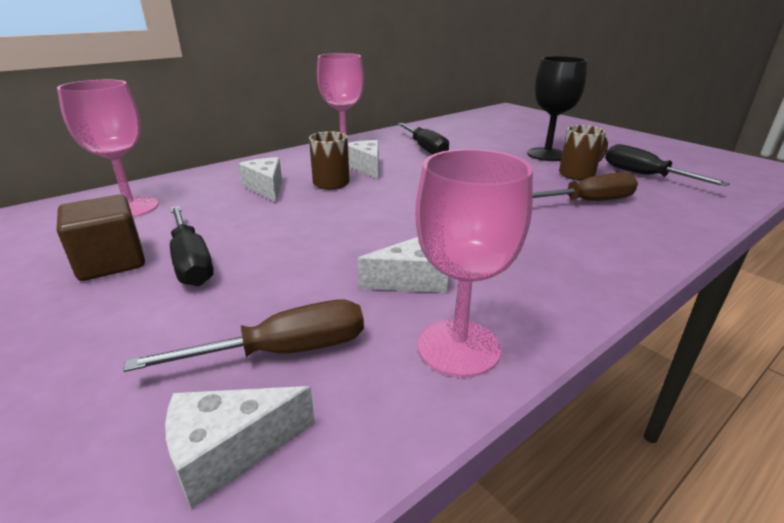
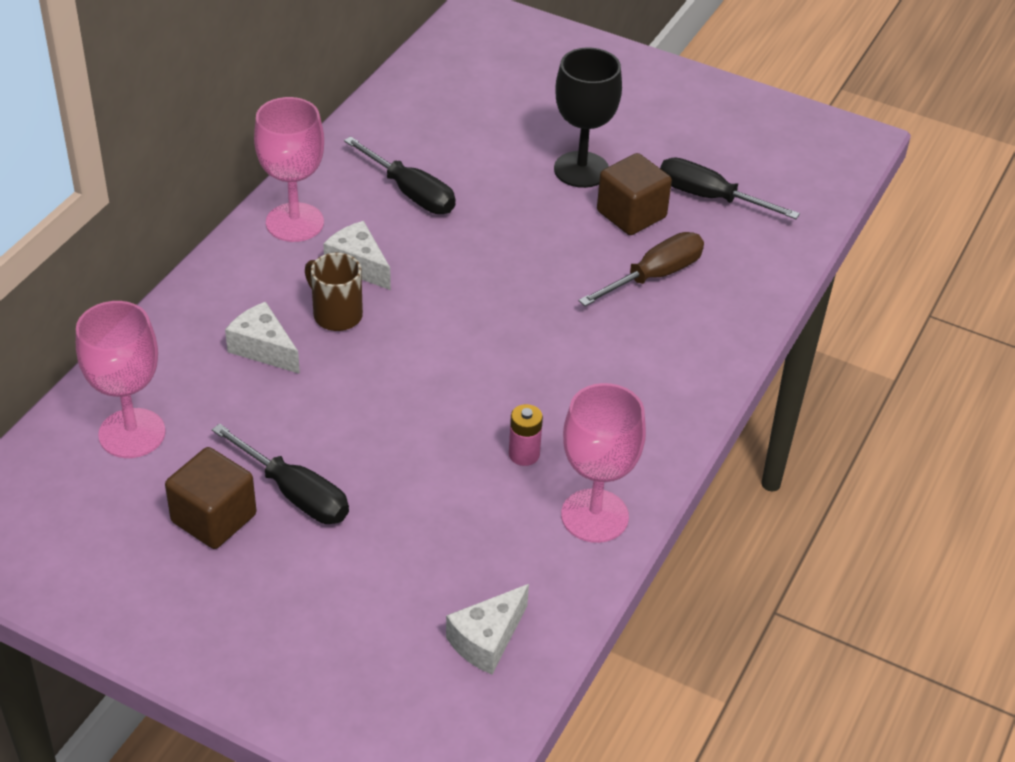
camera: 25 degrees left, 15 degrees up
(283, 351) = (465, 561): brown screwdriver -> none
(413, 280) = (524, 454): white cheese -> pink battery
(578, 174) = (631, 214): brown mug -> brown cube

